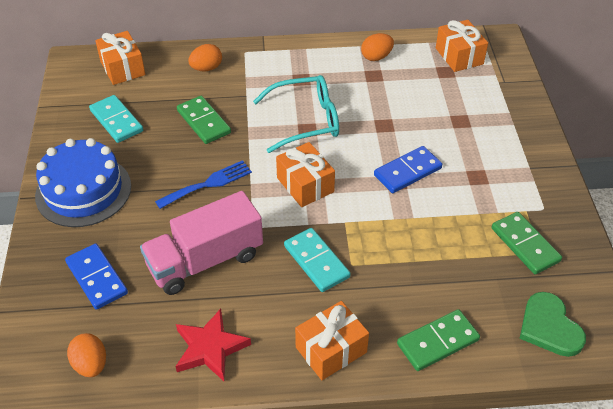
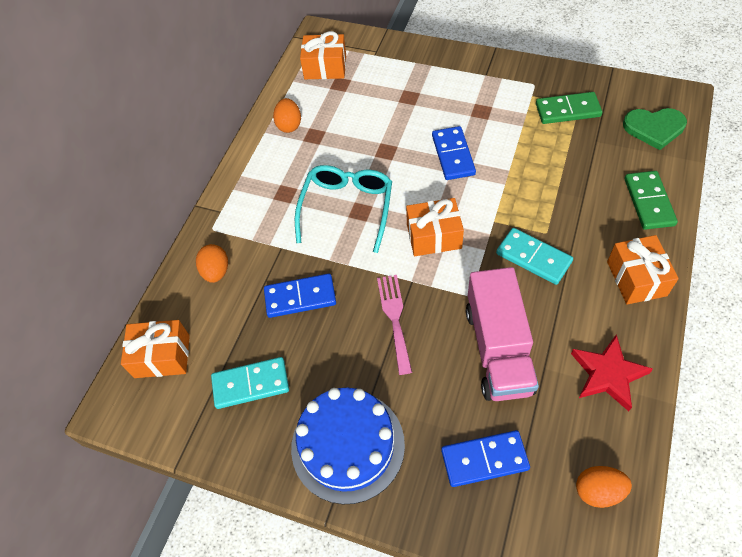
camera: 60 degrees left, 10 degrees up
(203, 122) = (300, 297): green domino -> blue domino
(208, 184) = (394, 318): blue fork -> pink fork
(316, 262) = (533, 258): turquoise domino -> turquoise domino turned 45 degrees clockwise

